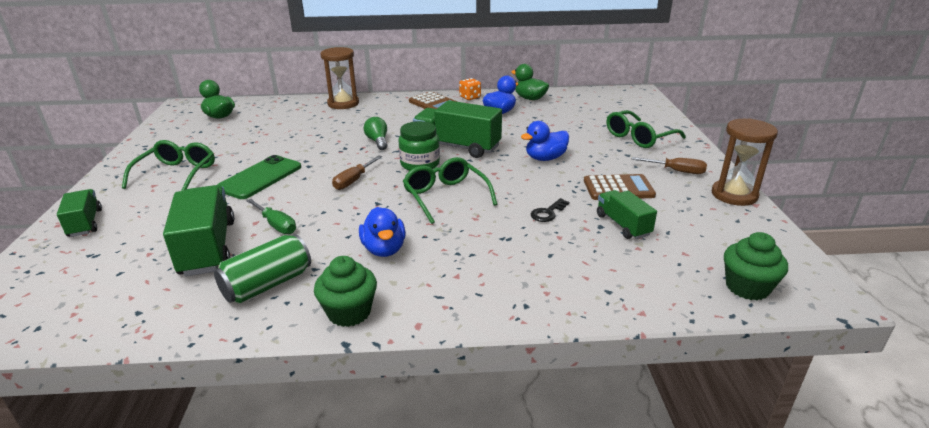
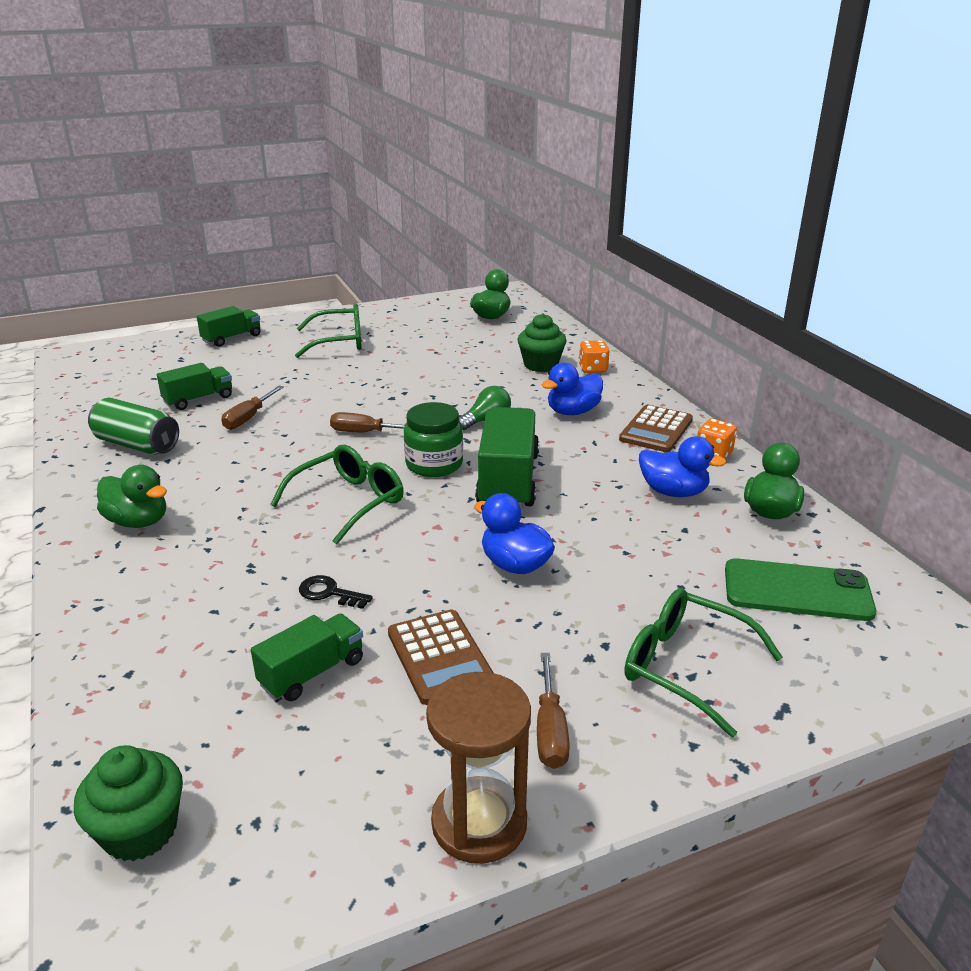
camera: 70 degrees right, 0 degrees up
(208, 248) = (198, 399): green truck -> green truck, size x0.59
(260, 177) = (349, 381): green phone -> green phone (797, 591)
(276, 225) = (249, 418): green screwdriver -> brown screwdriver
(343, 104) = (593, 369): brown hourglass -> orange dice
(349, 312) = (90, 498): green cupcake -> green cupcake (541, 365)
(384, 249) = (209, 489): blue duck -> blue duck (573, 412)
(411, 285) = (138, 521): none -> green duck

